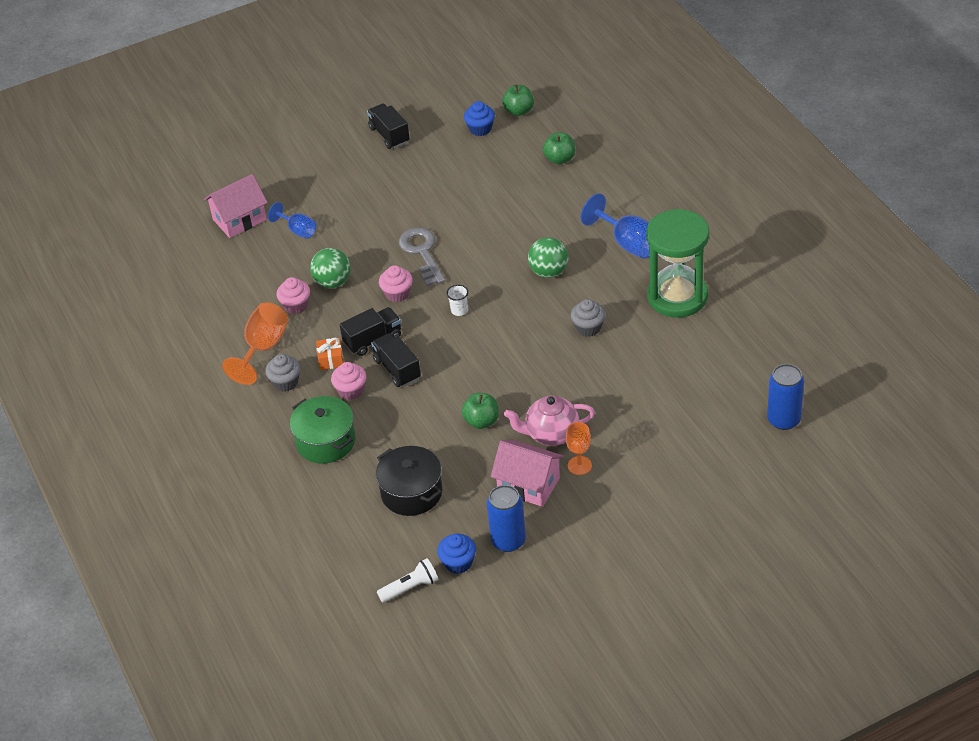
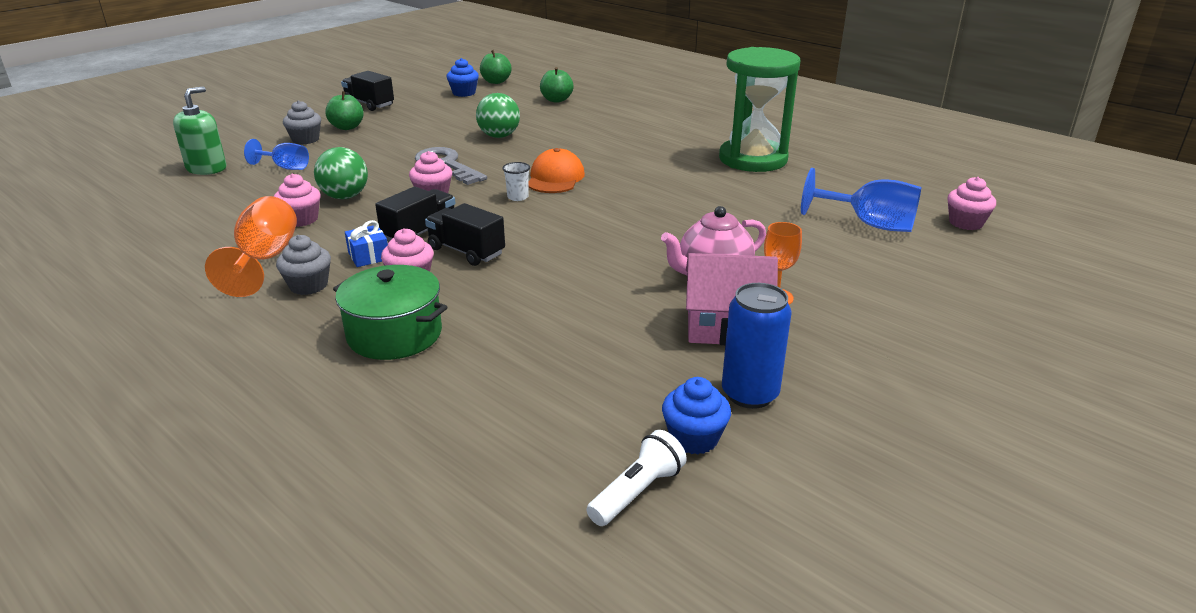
camera: 25 degrees left, 15 degrees down
(239, 220) = (206, 168): pink house -> green soap dispenser
(331, 359) = (369, 256): orange gift -> blue gift
(411, 492) = (560, 366): black pot -> none
(481, 421) = (612, 279): green apple -> green apple (347, 127)
(499, 290) = (555, 178): none -> orange cap
(549, 272) = (601, 160): green ball -> green ball (499, 136)
(588, 328) = (679, 190): grey cupcake -> grey cupcake (305, 139)
(628, 243) = (669, 135): blue goblet -> blue goblet (869, 224)
(784, 420) = (965, 223): blue can -> pink cupcake

